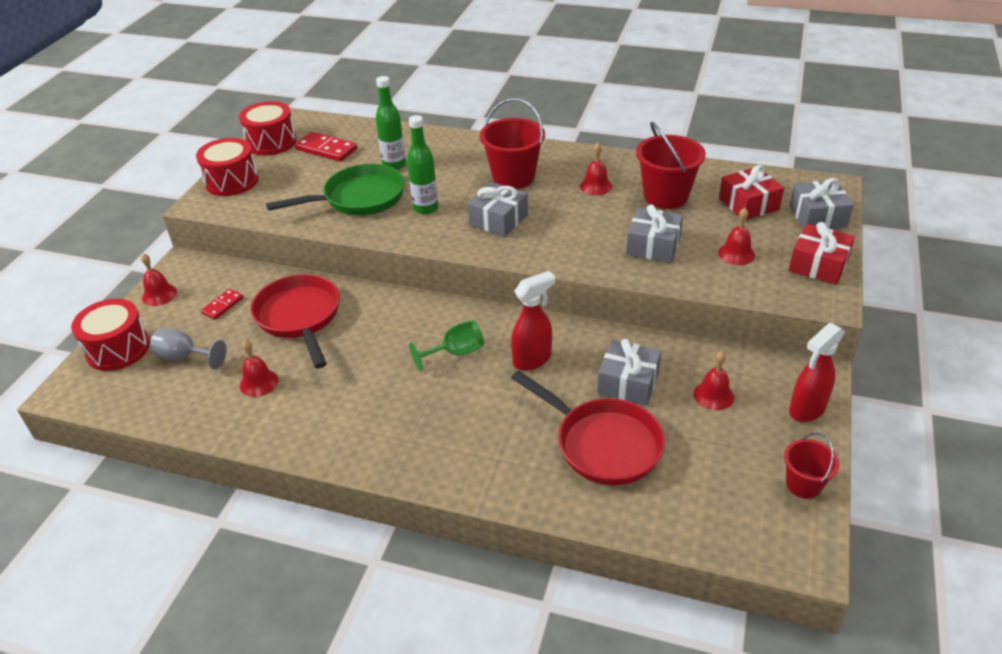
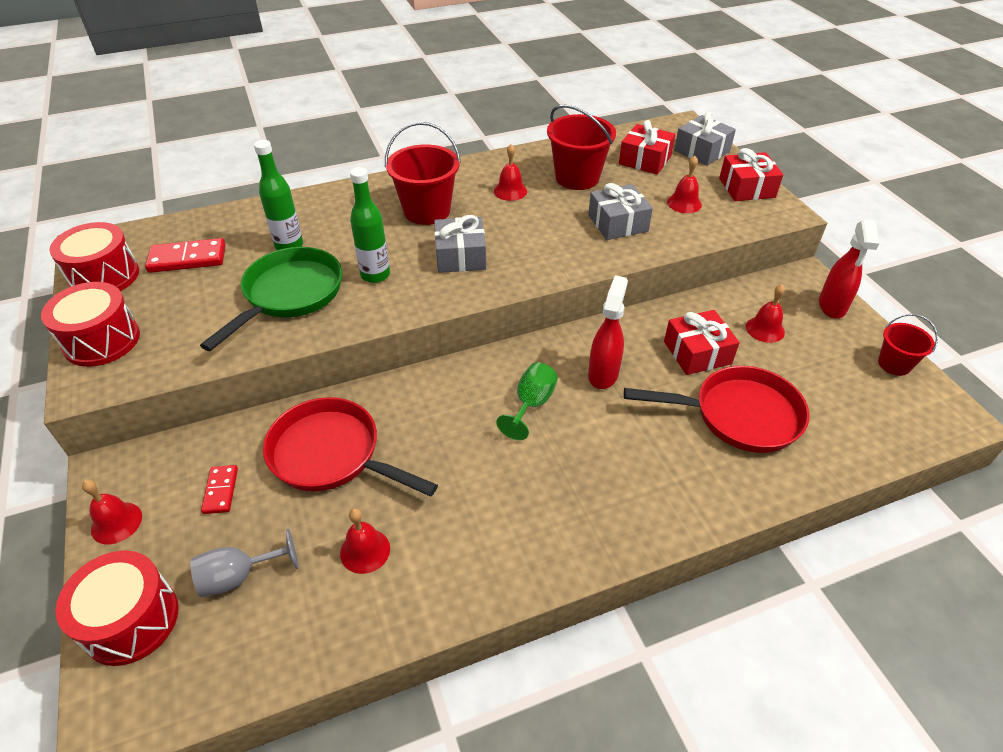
camera: 40 degrees left, 5 degrees up
(628, 382) = (697, 352): grey gift -> red gift

